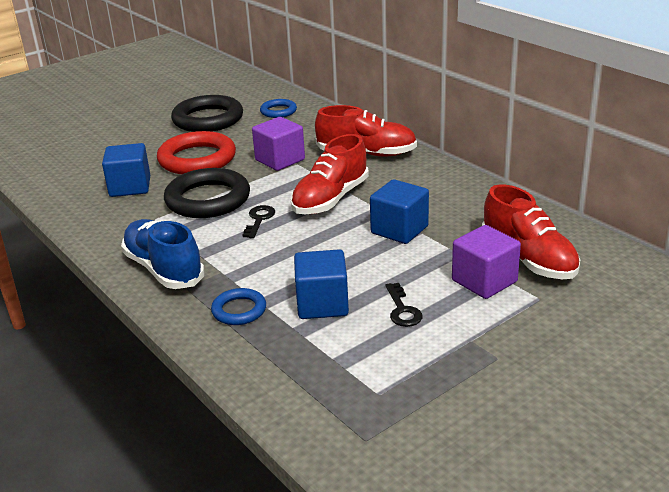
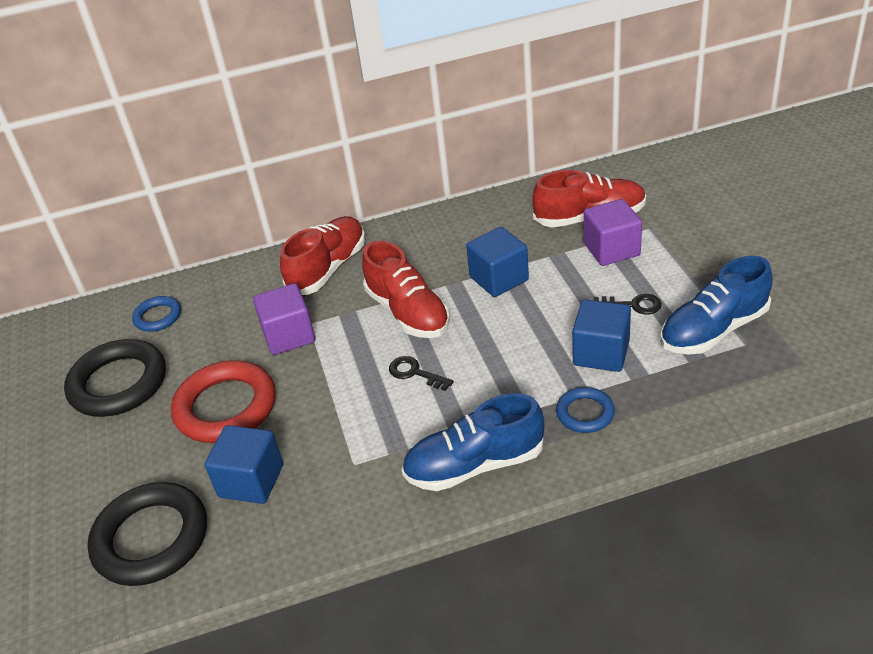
camera: 65 degrees left, 10 degrees up
(208, 199) = (339, 409): black ring -> black ring (151, 539)
(389, 368) = (713, 330): none -> blue shoe

